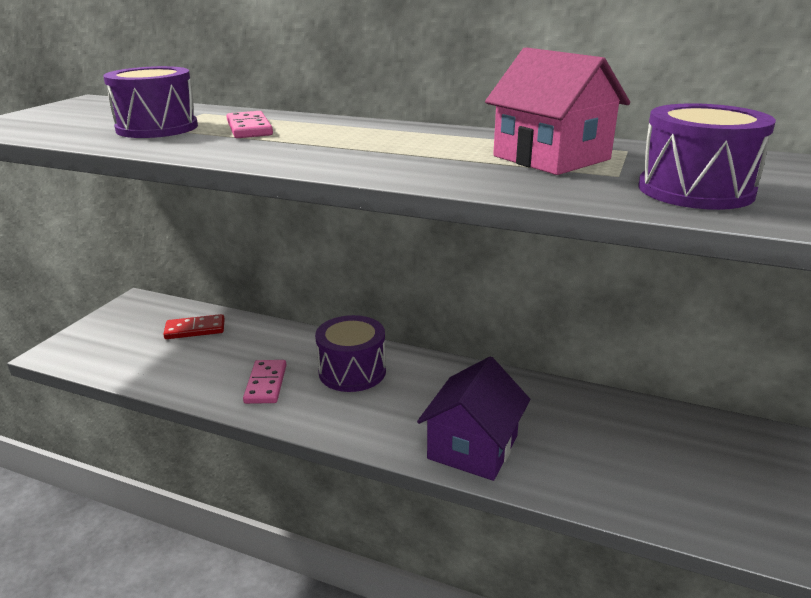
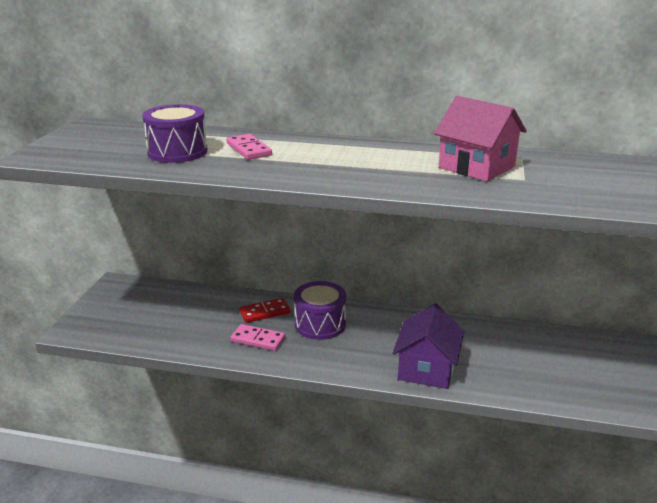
camera: 10 degrees left, 0 degrees up
(195, 329) = (179, 302): red domino -> red domino (264, 312)
(266, 384) = (258, 339): pink domino -> pink domino turned 60 degrees counterclockwise
(695, 190) = (573, 189): purple drum -> none

